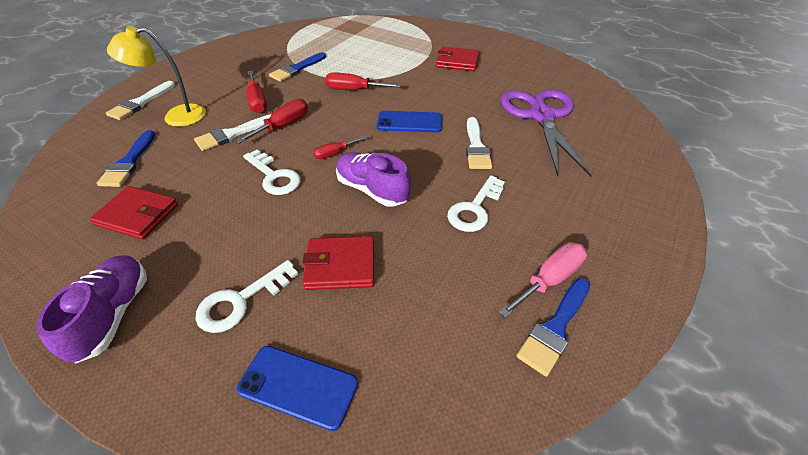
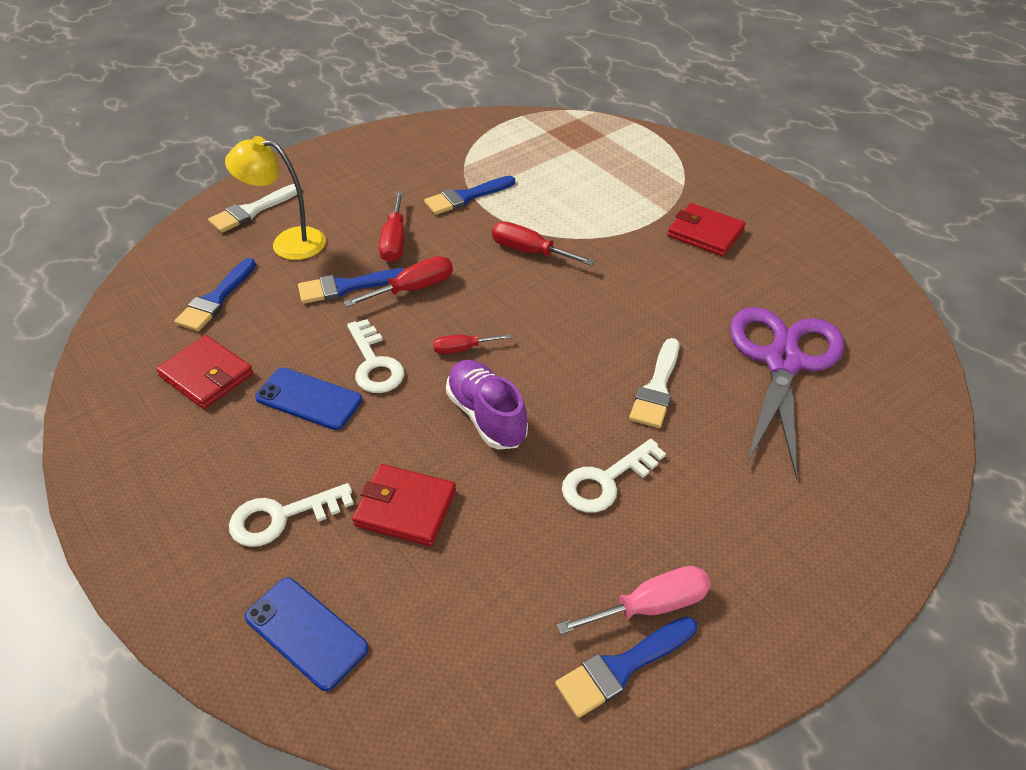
camera: 20 degrees right, 0 degrees up
(113, 314) = (151, 491): purple shoe -> none
(232, 134) = (346, 287): white brush -> blue brush
(409, 122) = (582, 324): blue phone -> blue phone (309, 399)

